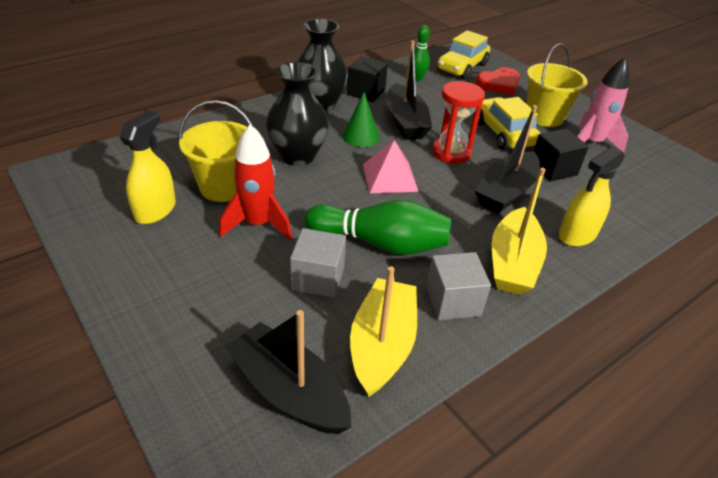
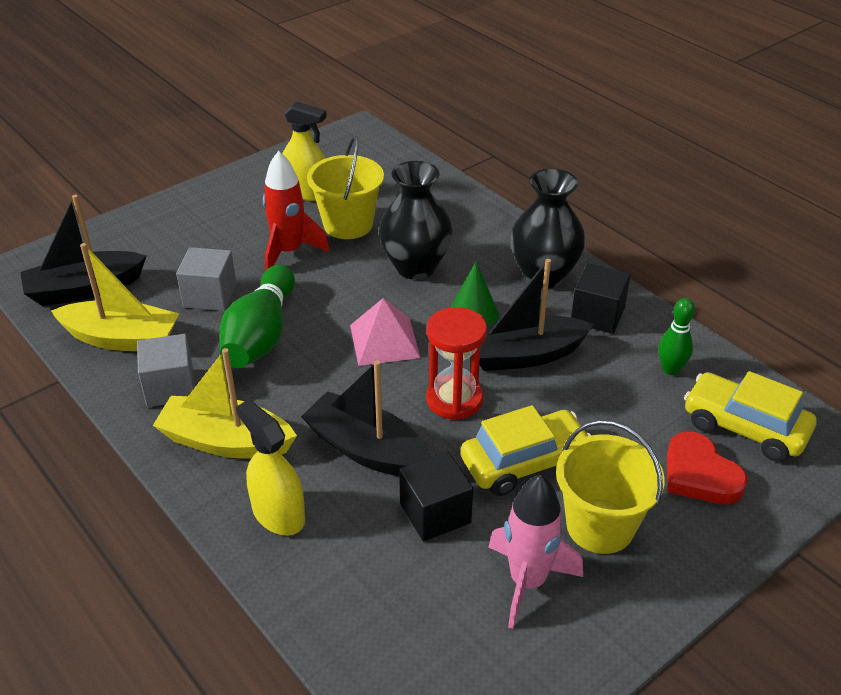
camera: 90 degrees right, 0 degrees up
(289, 391) = (84, 289): black boat -> black boat turned 150 degrees counterclockwise

